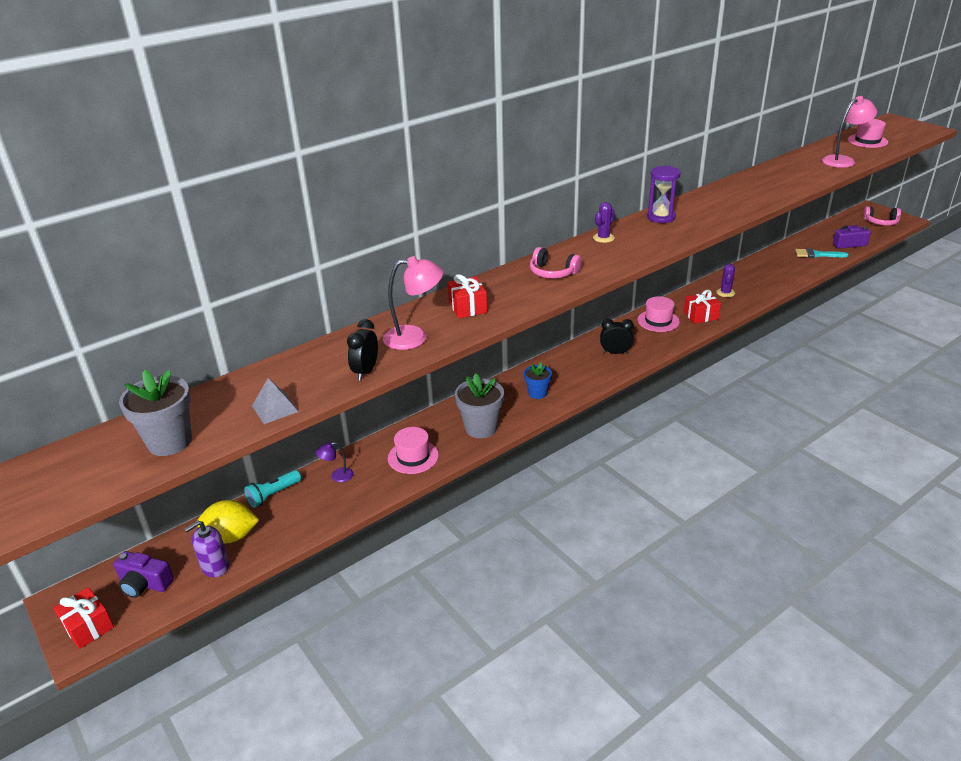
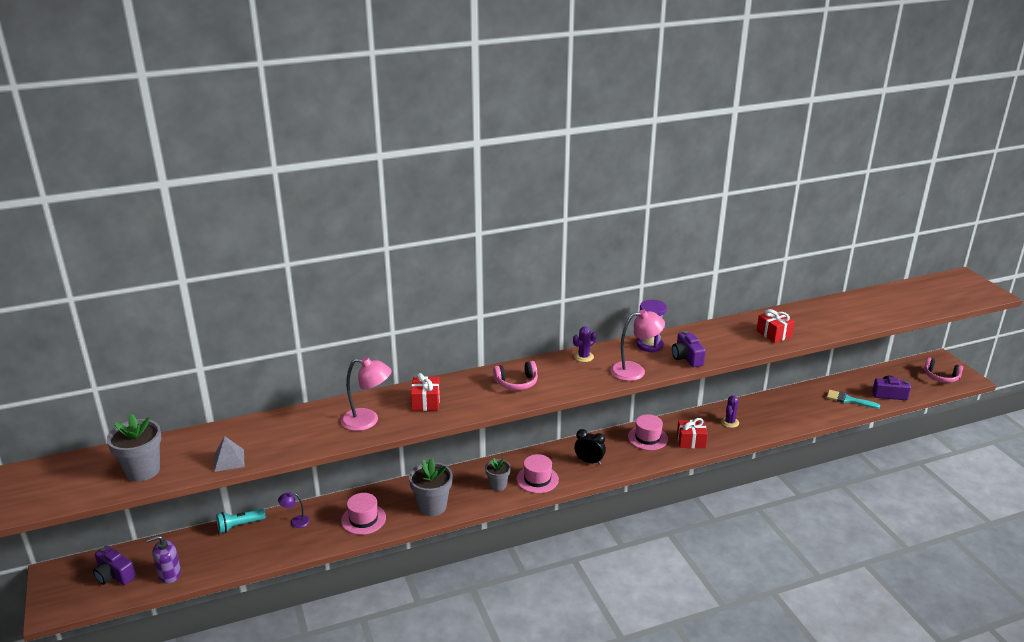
camera: 15 degrees right, 5 degrees down
(88, 626) = (62, 598): red gift -> red gift (774, 334)
(231, 536) = (192, 553): yellow lemon -> none
(366, 371) = (312, 443): black clock -> none
(537, 393) = (498, 485): blue flower pot -> grey flower pot
(552, 272) = (517, 383): pink headphones -> pink headphones turned 60 degrees counterclockwise
(705, 221) = (687, 357): none -> purple camera
(843, 160) = (872, 315): pink lamp -> pink lamp (635, 371)
(867, 141) = (915, 297): pink hat -> pink hat (537, 479)

